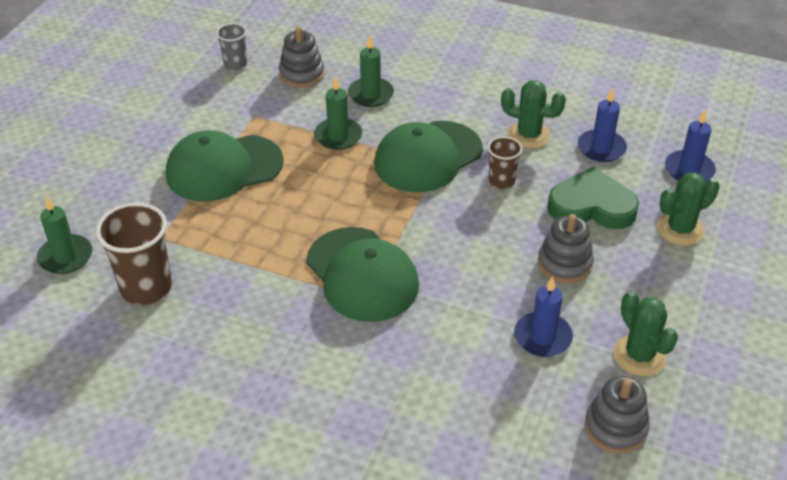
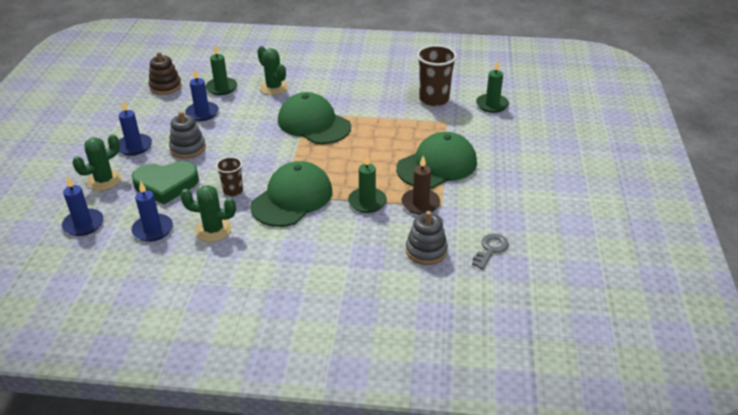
camera: 165 degrees right, 5 degrees down
(235, 64) = (490, 249): grey cup -> grey key
(276, 123) = (420, 203): none -> brown candle
(371, 94) = (356, 242): green candle -> green candle (221, 88)
(615, 427) = (165, 86): grey stacking toy -> brown stacking toy
(639, 355) = (148, 114): green cactus -> green cactus (274, 87)
(649, 284) = (134, 146): none -> blue candle

